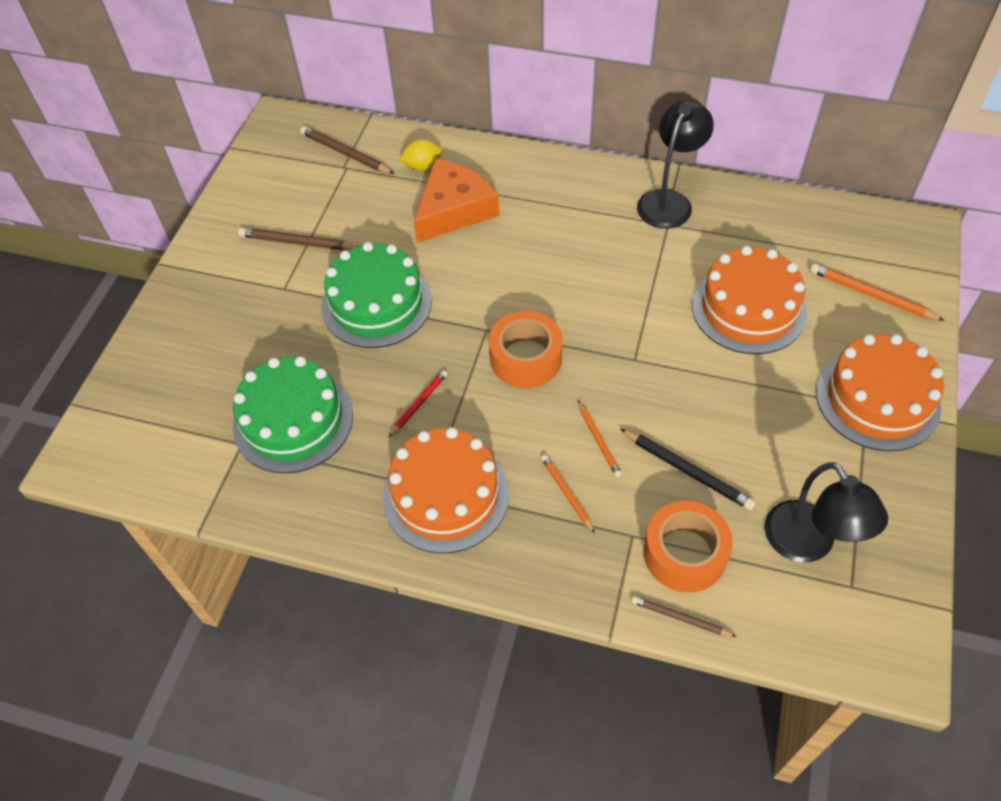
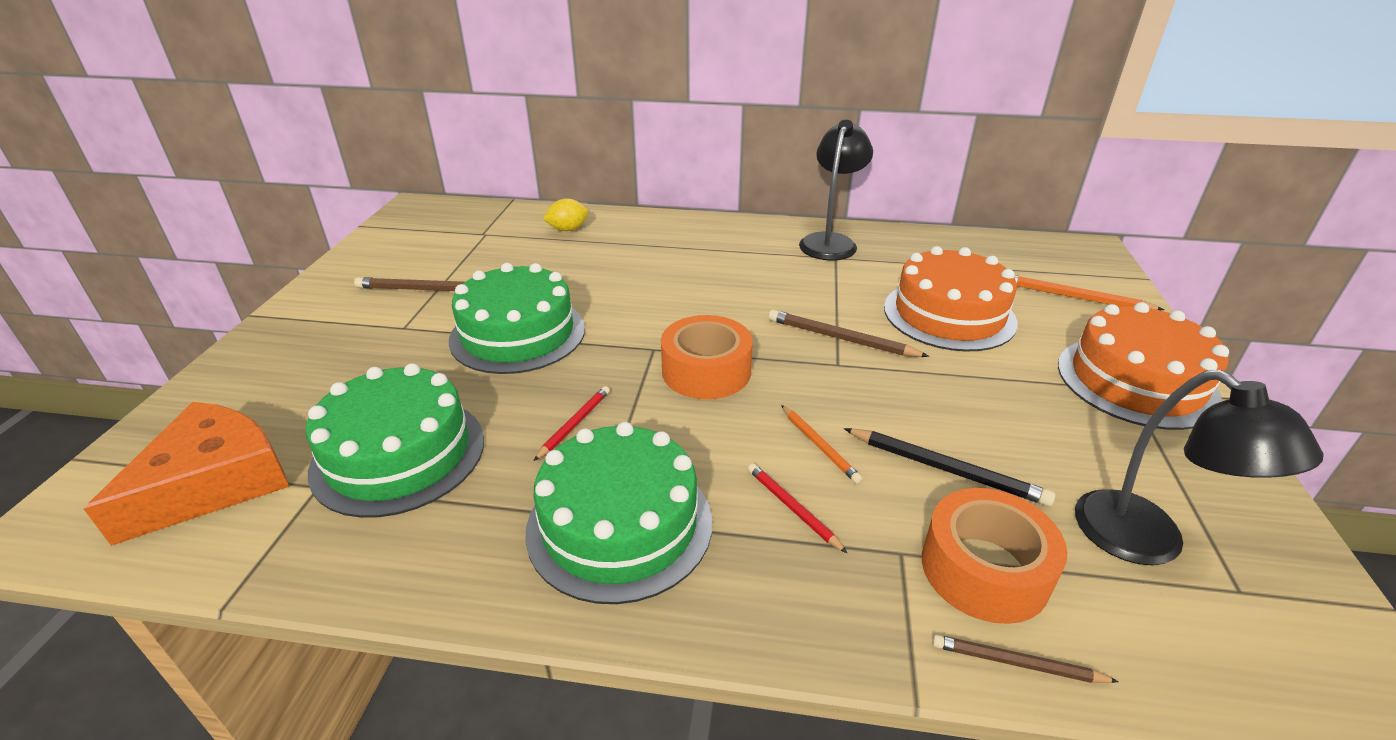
camera: 10 degrees left, 20 degrees down
(345, 153) = (485, 224): brown pencil -> brown pencil (841, 338)
(445, 495) = (619, 524): orange cake -> green cake
(454, 209) = (604, 257): orange cheese -> orange cheese (213, 482)
(567, 493) = (793, 508): orange pencil -> red pencil

